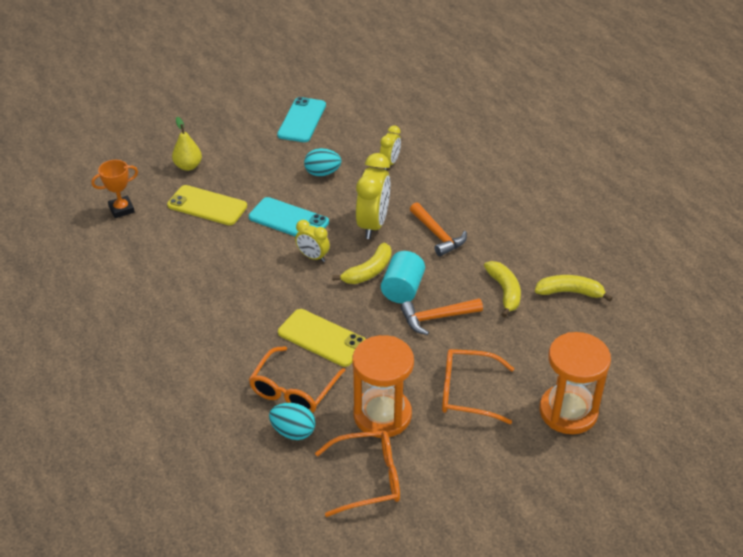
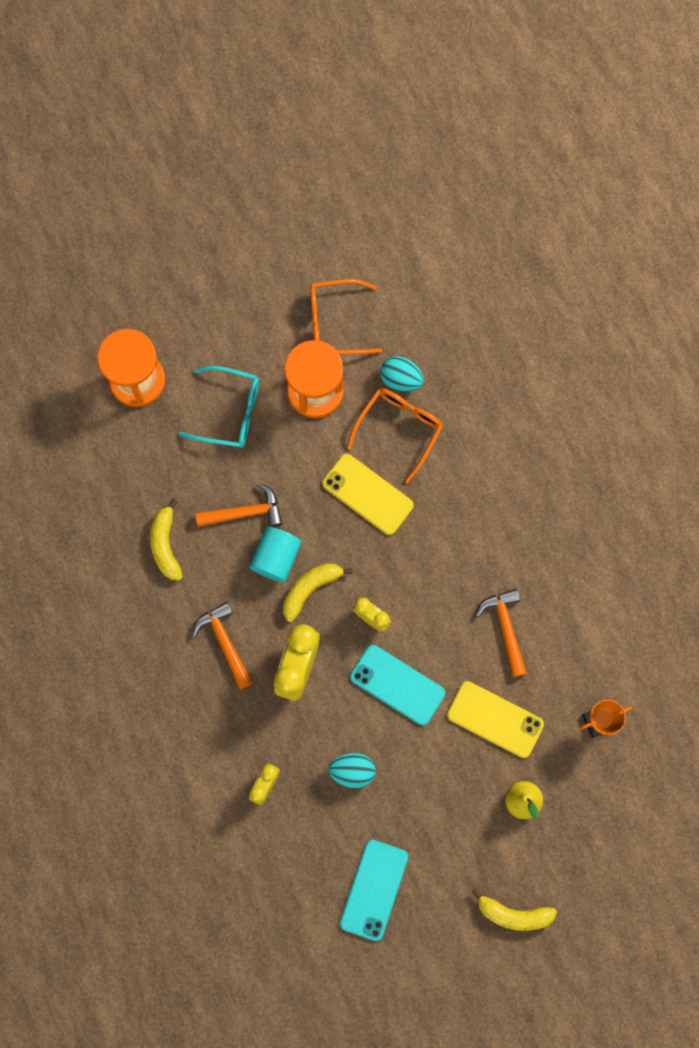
camera: 175 degrees left, 35 degrees up
(194, 258) = (505, 628): none -> orange hammer
(467, 392) = (229, 411): orange glasses -> turquoise glasses
(570, 292) = (95, 537): yellow banana -> yellow banana (513, 914)

